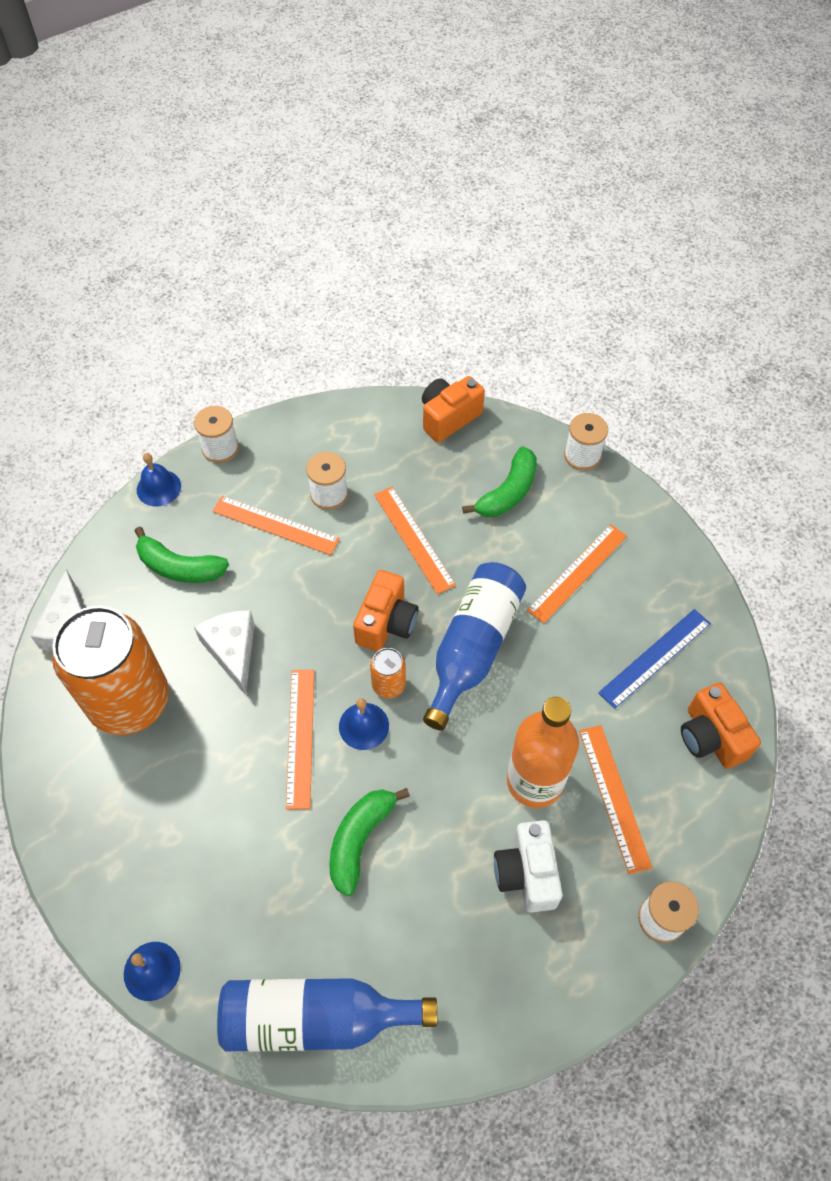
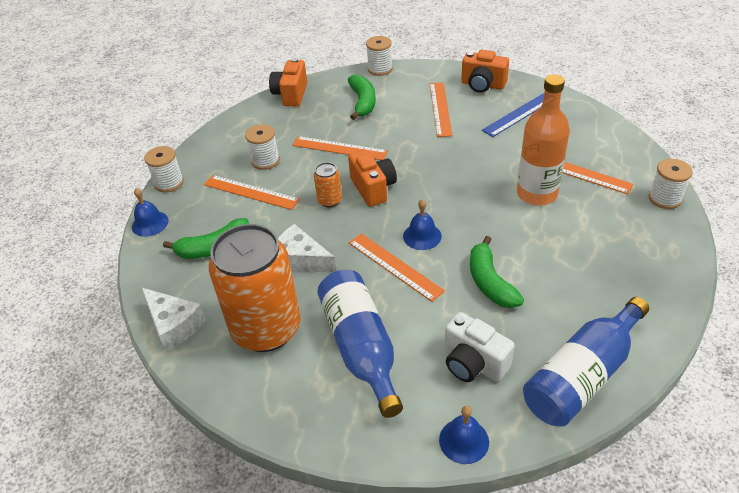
camera: 40 degrees left, 15 degrees down
(275, 525) = (251, 192): orange ruler -> orange ruler turned 45 degrees clockwise
(388, 685) = (410, 211): orange can -> orange can (329, 200)
(473, 648) = (432, 167): blue bottle -> blue bottle (361, 348)
(526, 873) = (586, 229): white camera -> white camera (473, 363)
(655, 657) = (519, 114): blue ruler -> blue ruler turned 45 degrees clockwise
(710, 737) = (584, 123): orange camera -> orange camera (482, 85)

